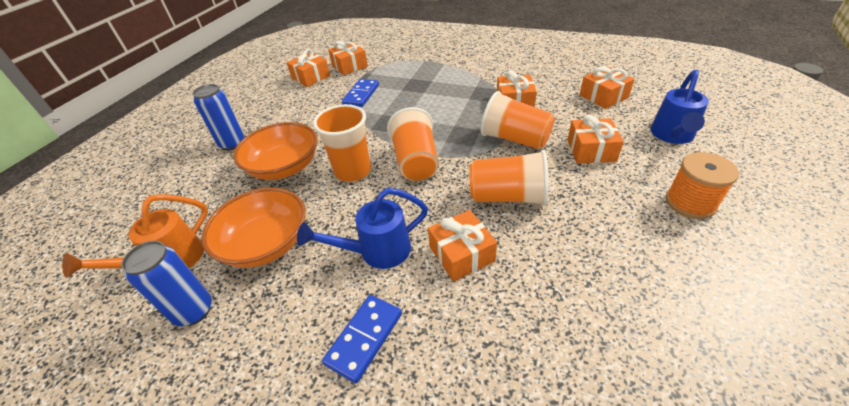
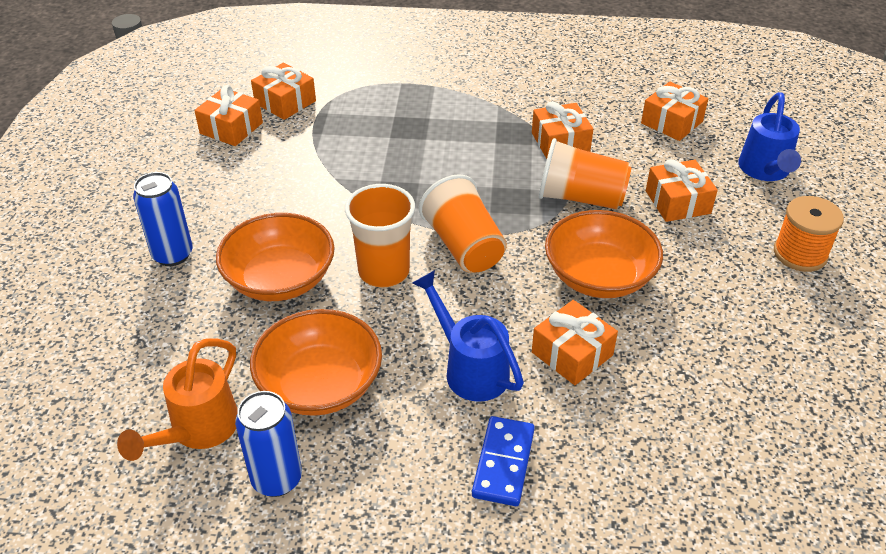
camera: 20 degrees left, 0 degrees up
(361, 95) = (332, 152): blue domino -> none
(377, 251) = (470, 368): blue watering can -> blue watering can turned 90 degrees clockwise
(507, 196) = (599, 276): orange cup -> orange bowl

